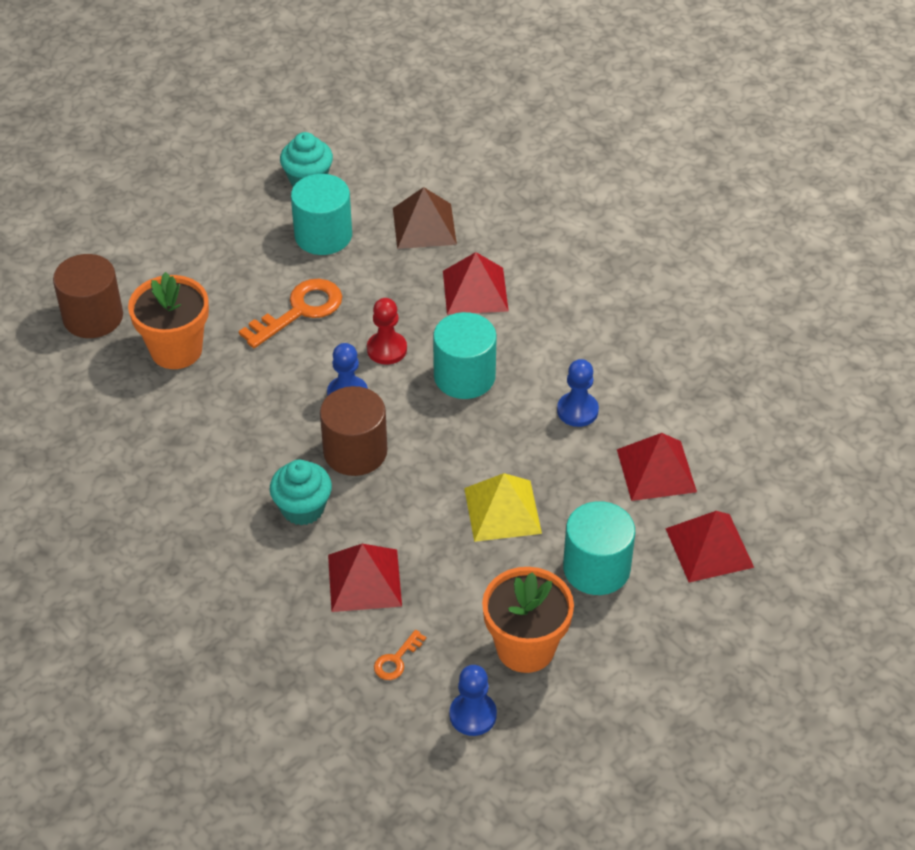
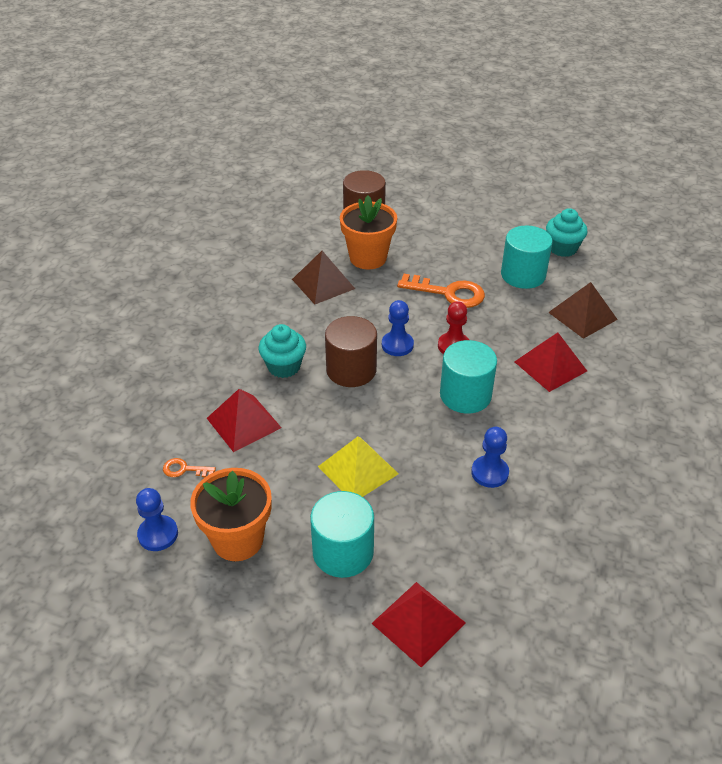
camera: 60 degrees right, 5 degrees down
(188, 412) = (323, 284): none -> brown pyramid
(656, 470) = (471, 549): red pyramid -> none

